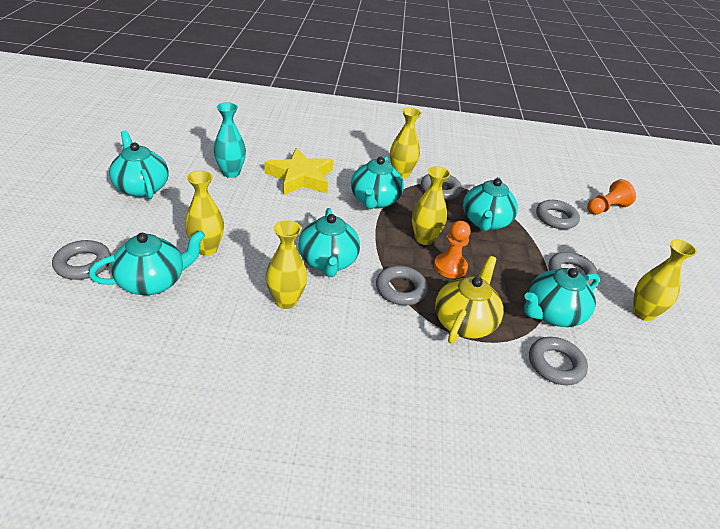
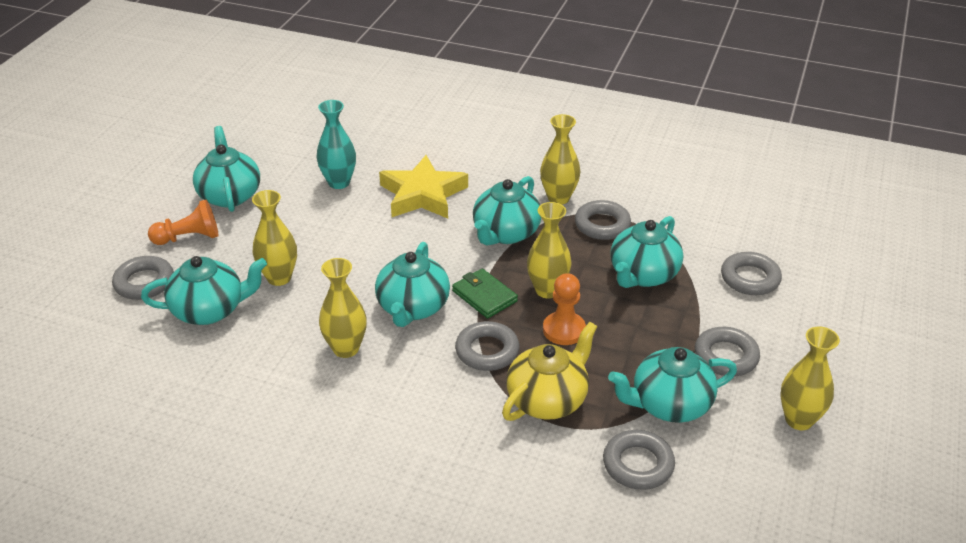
camera: 20 degrees right, 0 degrees up
(379, 247) = (484, 296): none -> green wallet
(606, 208) = (837, 270): orange pawn -> orange pawn (189, 238)

